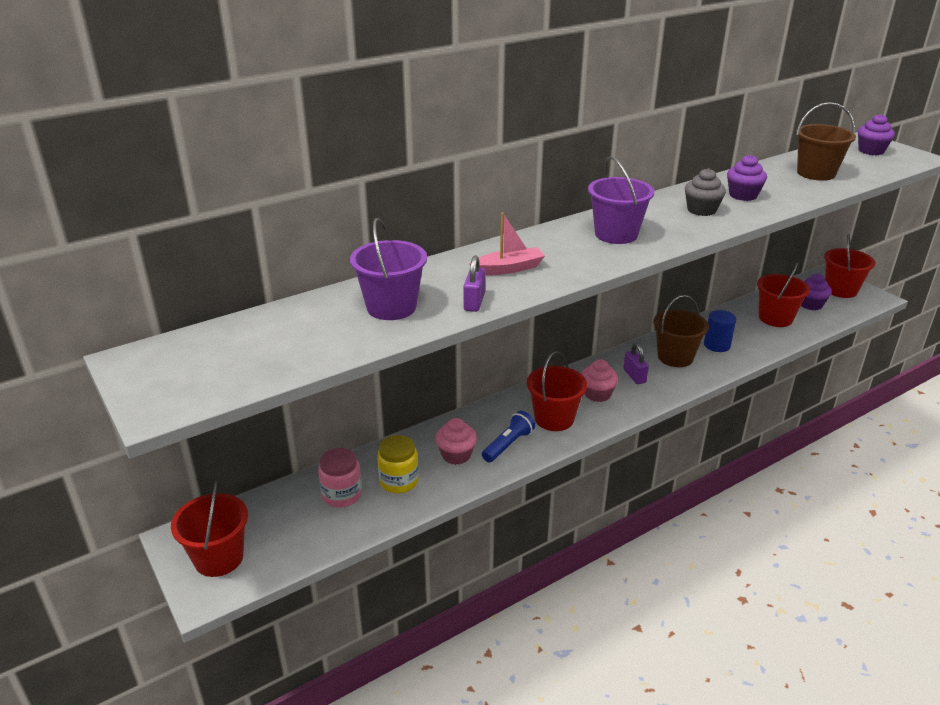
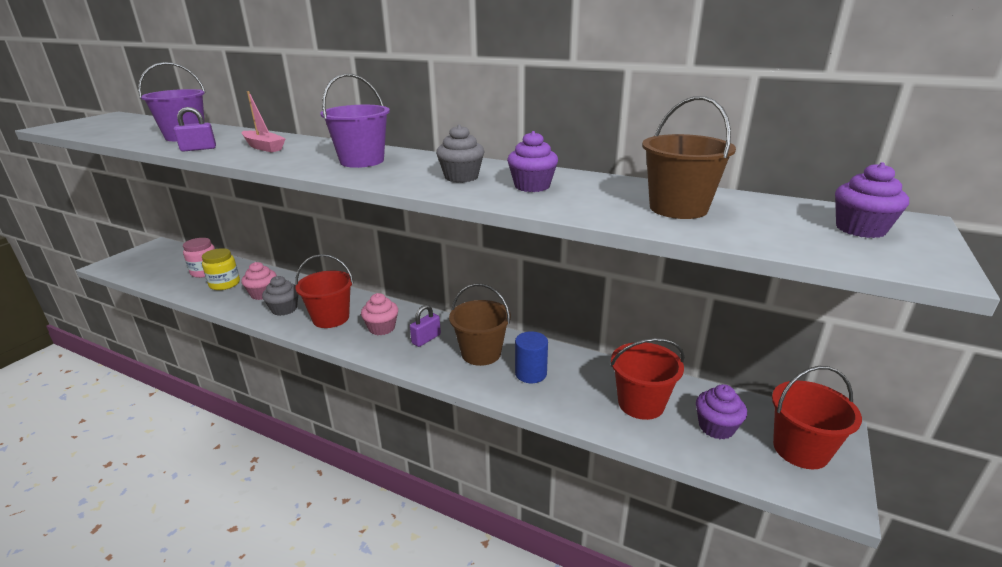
camera: 60 degrees right, 5 degrees down
(219, 558) = (139, 259): red bucket -> none
(508, 445) = (284, 309): blue flashlight -> grey cupcake

